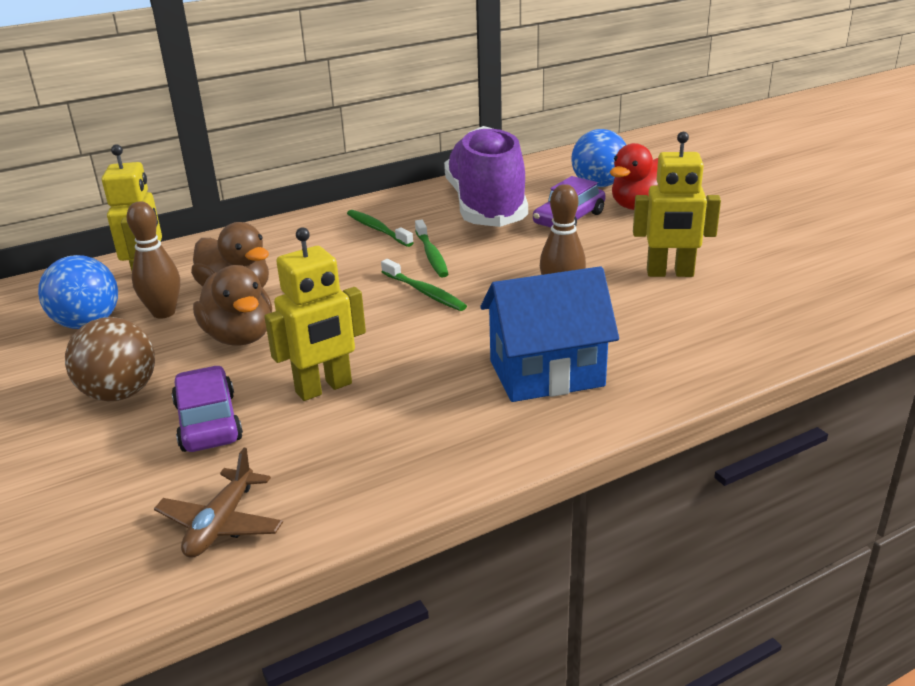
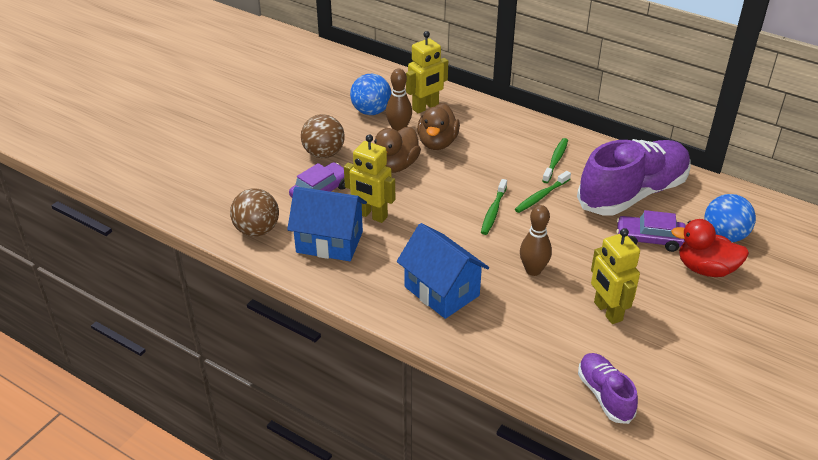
camera: 60 degrees right, 10 degrees up
(221, 524) = (257, 230): brown plane -> brown ball
(342, 447) = (329, 242): none -> blue house
(810, 314) = (605, 395): none -> purple shoe

